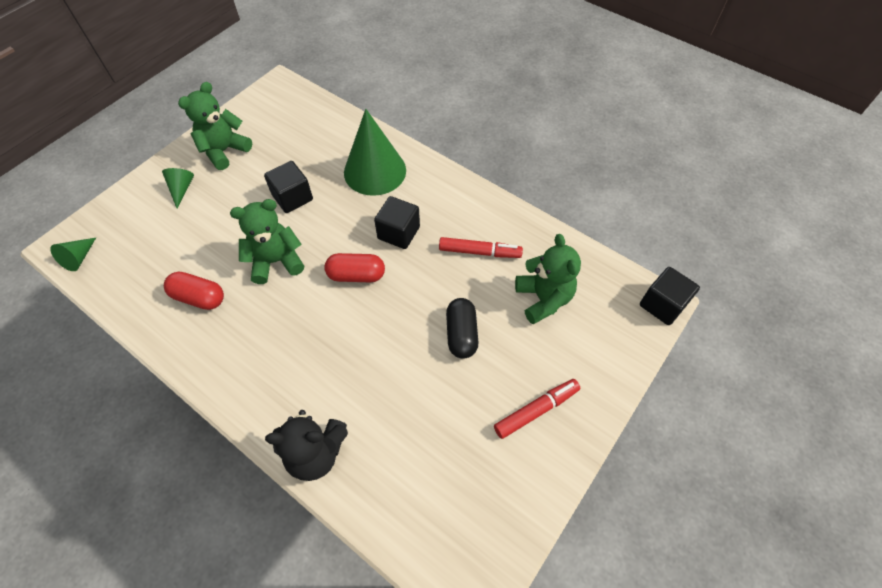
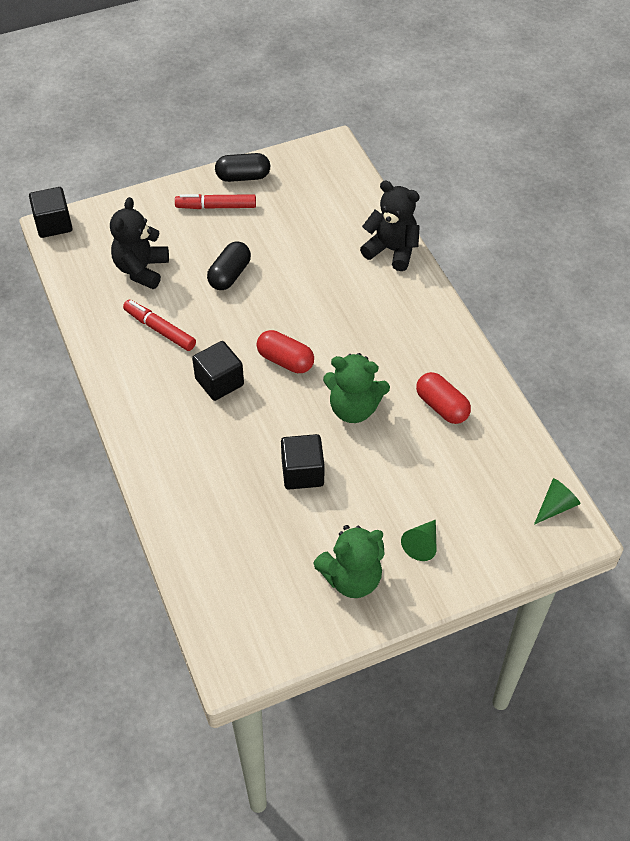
camera: 150 degrees left, 5 degrees down
(375, 171) = (195, 462): green cone -> none
(541, 472) = (243, 177): none -> black capsule
(543, 299) = (141, 269): green teddy bear -> black teddy bear

